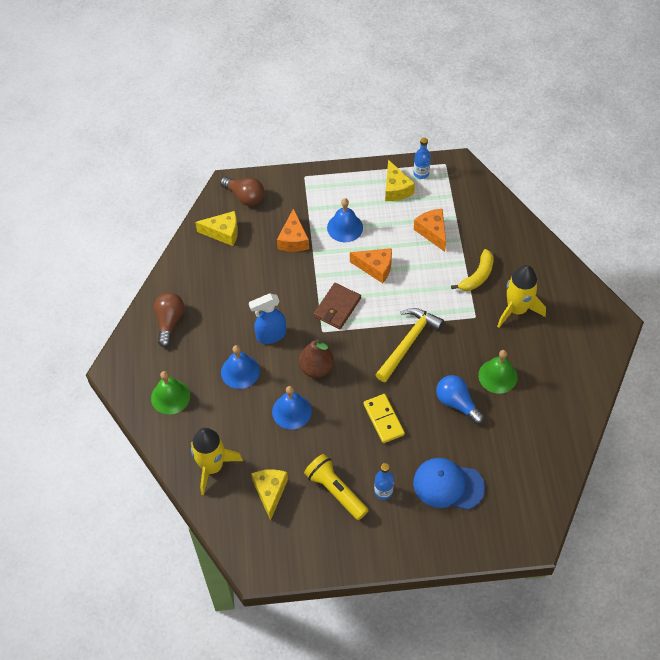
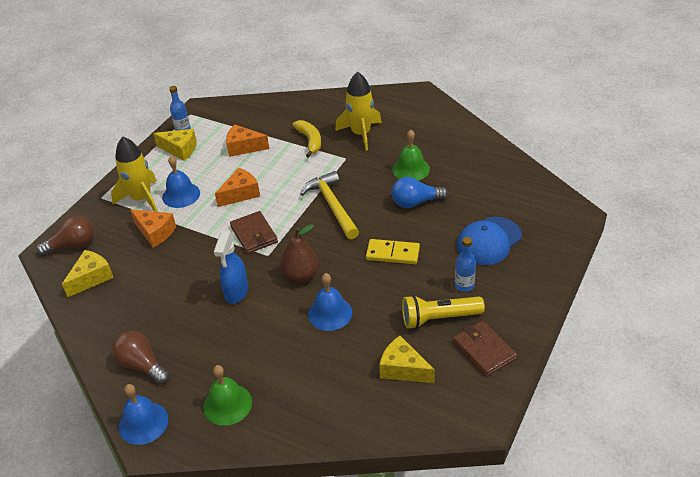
camera: 55 degrees left, 15 degrees down
(212, 467) = (338, 404): yellow rocket -> yellow rocket (142, 199)
(240, 371) = (252, 333): blue bell -> blue bell (143, 423)
(323, 540) = (484, 350): none -> brown wallet

